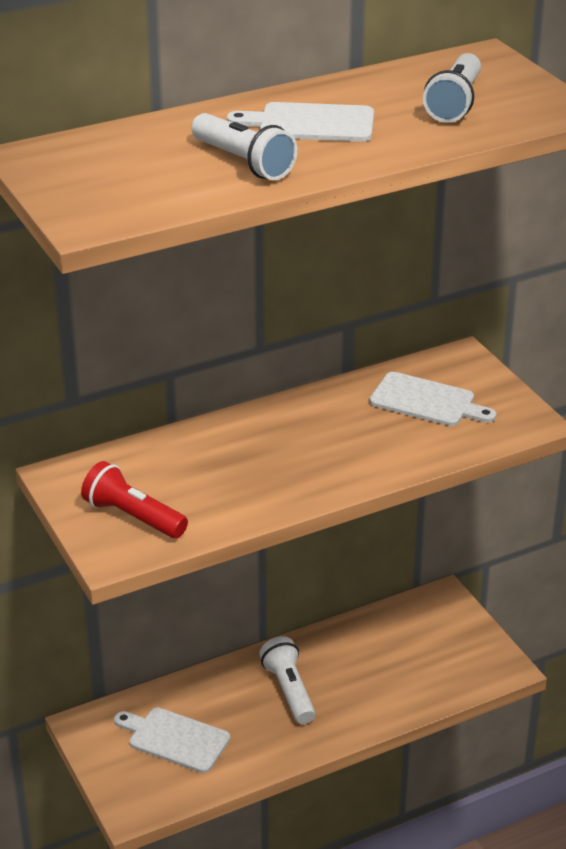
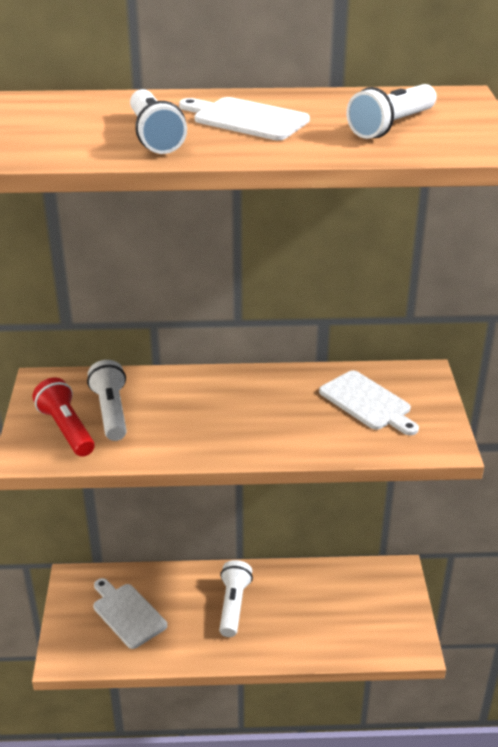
camera: 25 degrees right, 0 degrees up
(166, 485) = (111, 412): none -> white flashlight

